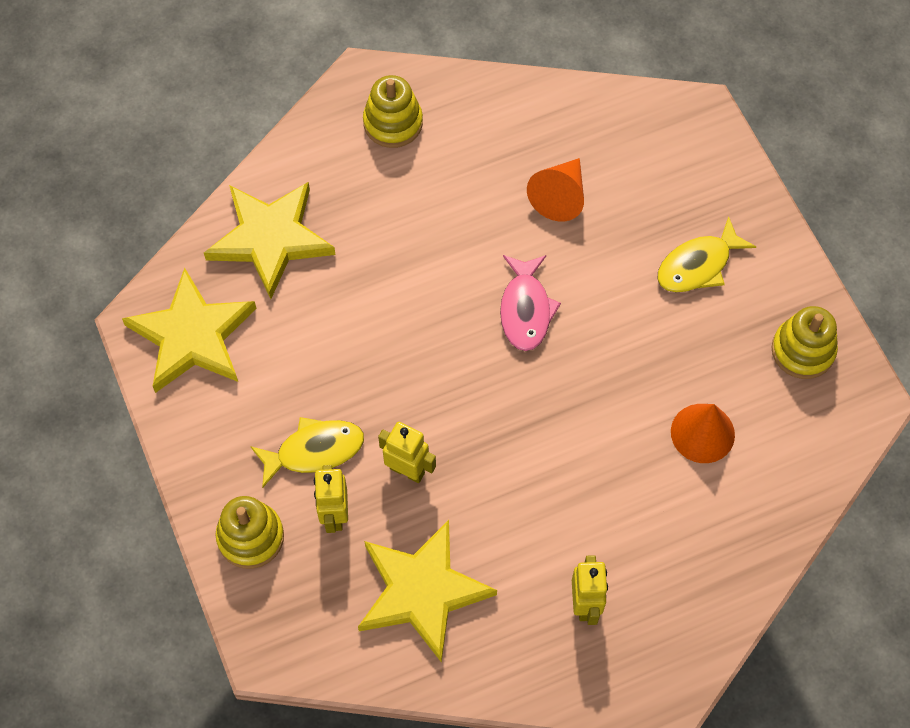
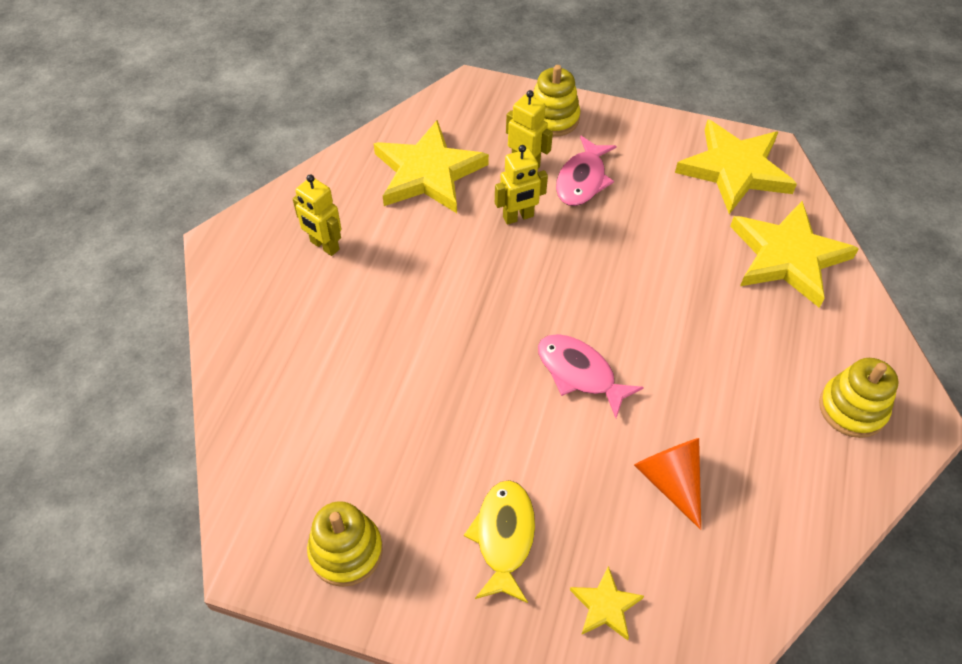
camera: 130 degrees right, 10 degrees down
(314, 451) = (582, 180): yellow fish -> pink fish
(683, 178) = (605, 606): none -> yellow star
(702, 433) = (359, 411): orange cone -> none

